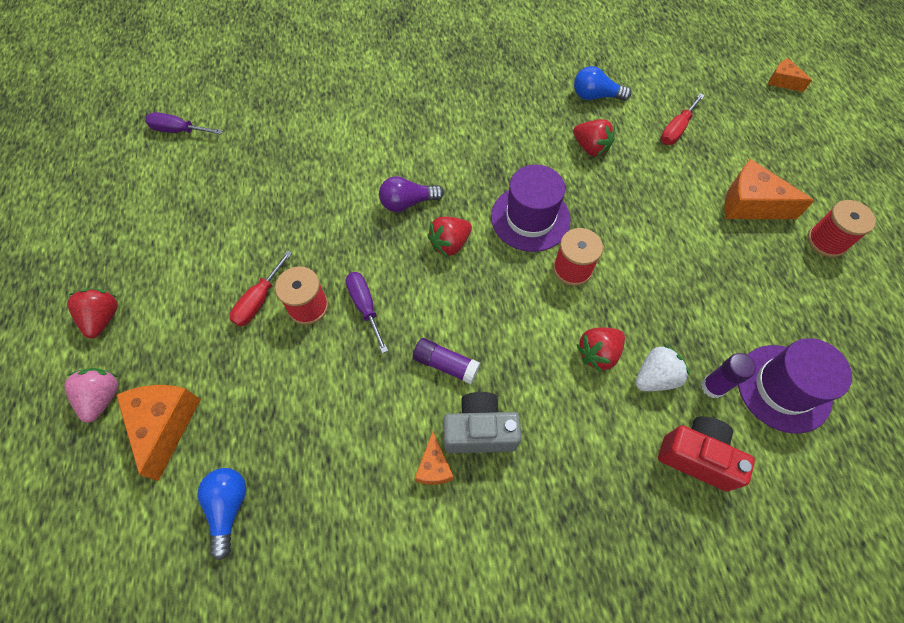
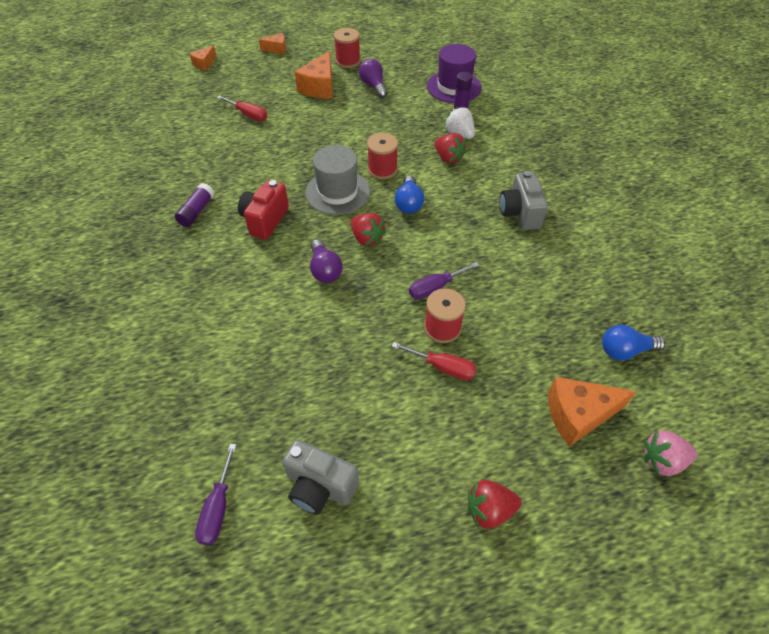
camera: 95 degrees left, 10 degrees down
(103, 397) = (570, 479): pink strawberry -> pink strawberry (662, 460)
(172, 194) = (320, 486): none -> grey camera
(434, 467) = (552, 234): orange cheese -> orange cheese (277, 49)
(445, 364) = (475, 234): purple glue stick -> purple glue stick (197, 211)
(530, 218) = (337, 192): purple hat -> grey hat
(590, 148) = (265, 159): red strawberry -> none
(595, 96) = (206, 155): blue light bulb -> blue light bulb (409, 203)
(696, 456) = (506, 121): red camera -> red camera (265, 220)
(765, 271) = (373, 86): none -> purple light bulb

